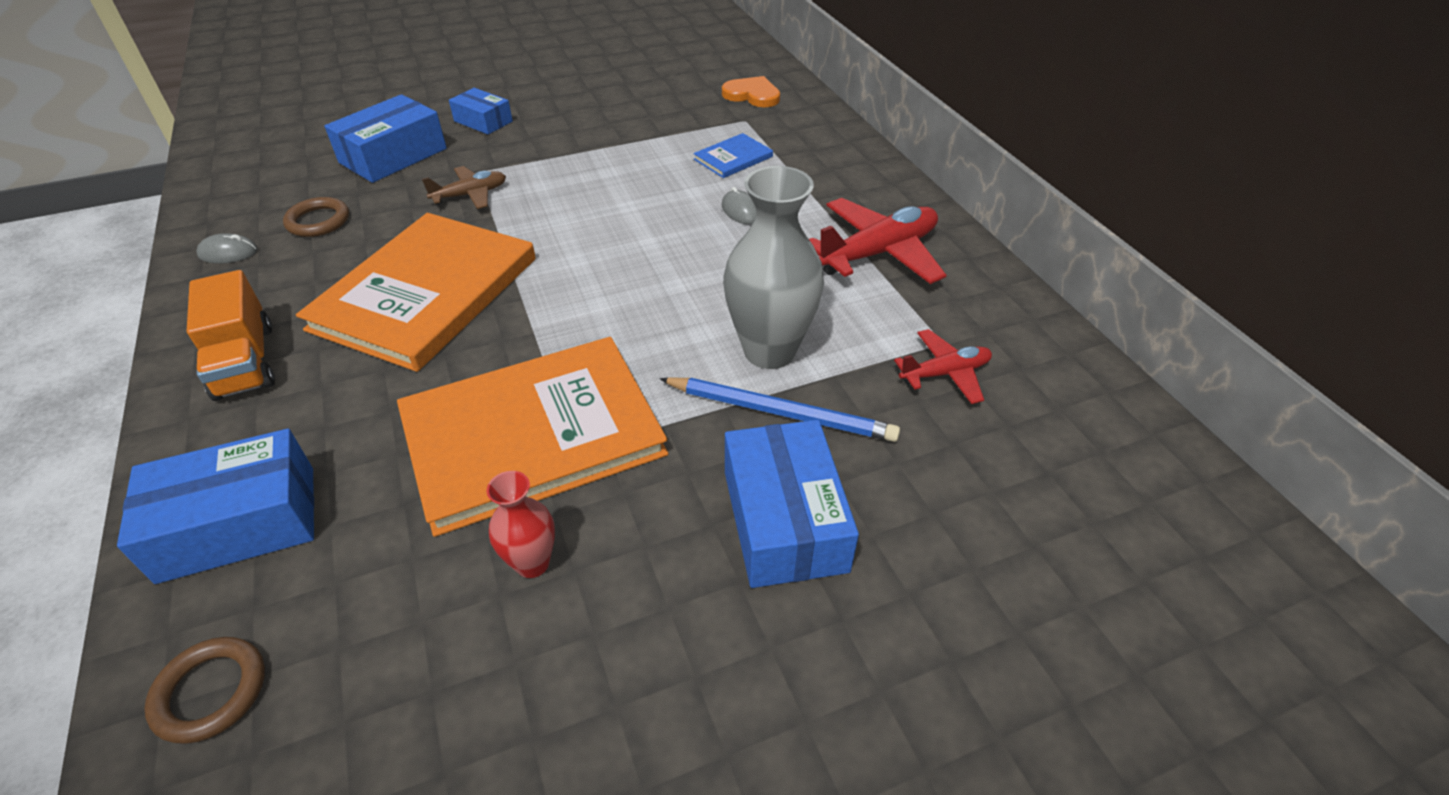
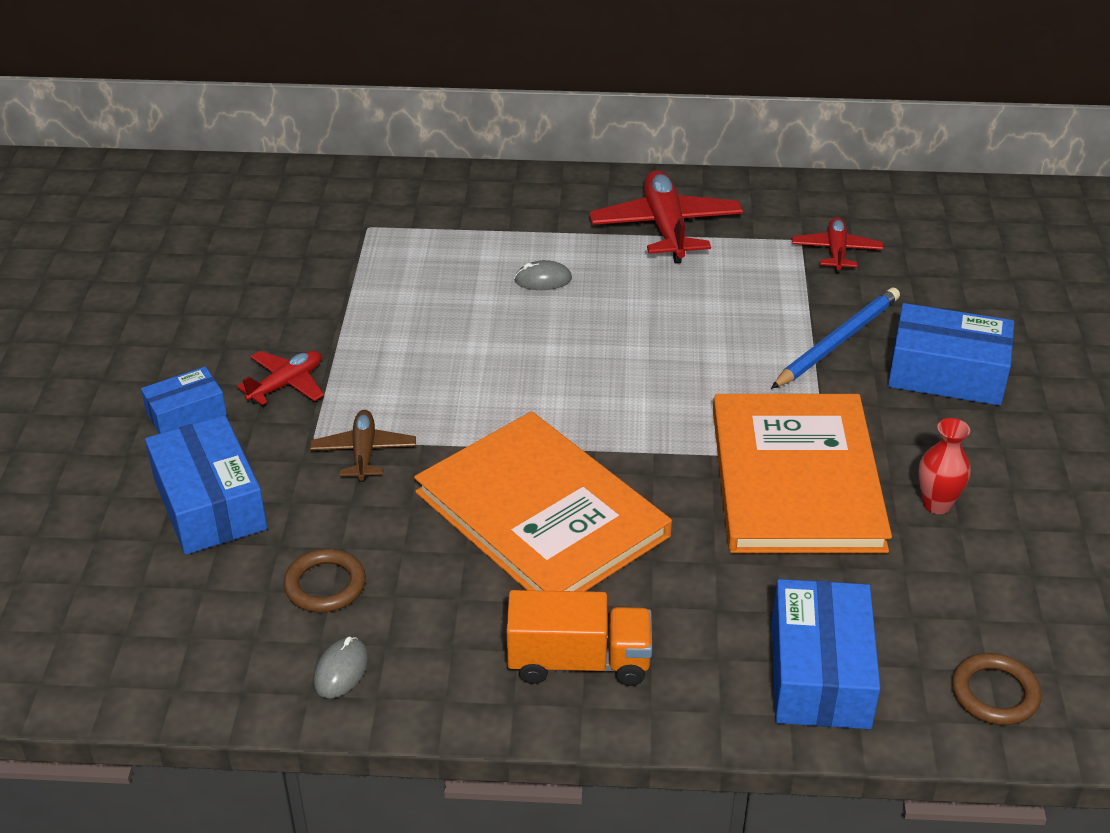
camera: 65 degrees left, 5 degrees down
(533, 145) = (286, 384): none -> red plane
(733, 158) = (440, 256): blue book -> none
(752, 95) = (315, 205): orange heart -> none
(769, 351) = (761, 325): grey vase -> none

